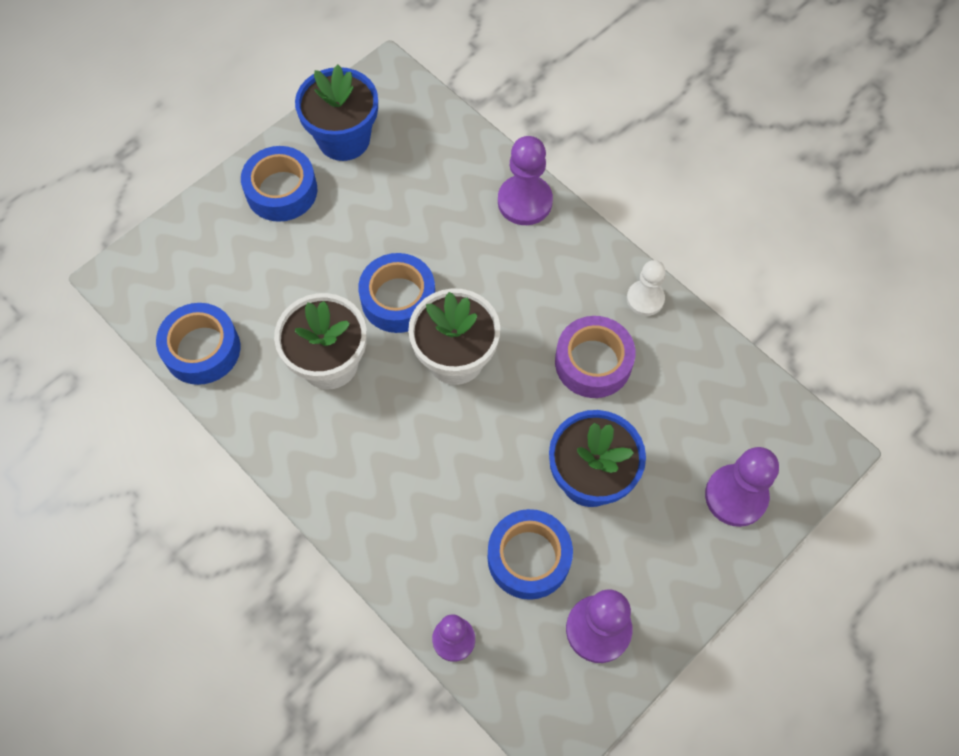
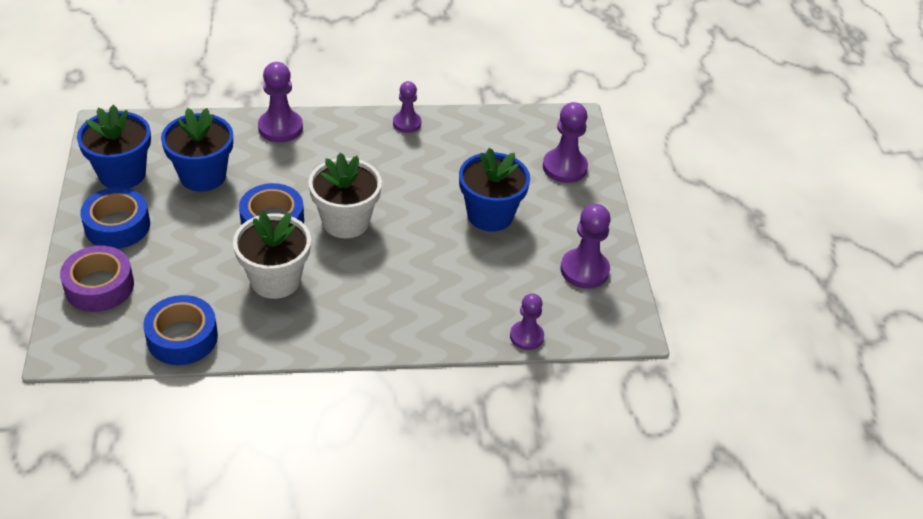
camera: 55 degrees left, 20 degrees down
(401, 198) = (203, 176): none -> blue flower pot
(529, 558) = (510, 271): blue tape -> none
(593, 362) = (420, 168): purple tape -> purple tape (99, 286)
(645, 299) = (407, 123): white pawn -> purple pawn

